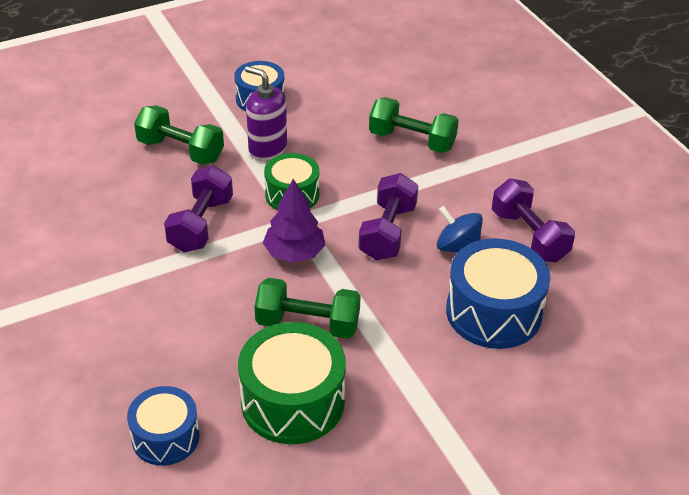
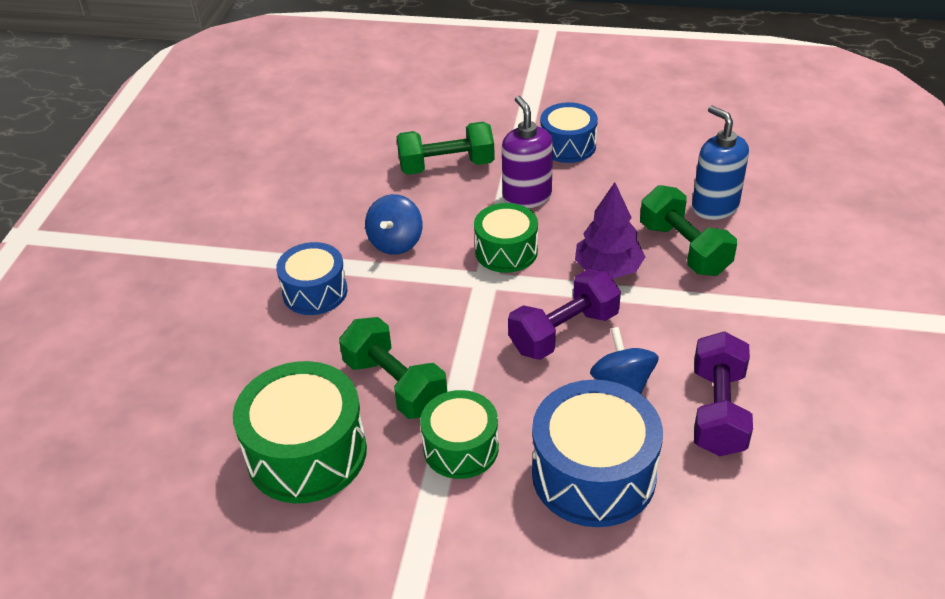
camera: 40 degrees right, 0 degrees up
(165, 437) = (173, 423): blue drum -> blue drum (315, 292)
(181, 150) = (446, 166): green dumbbell -> green dumbbell turned 75 degrees counterclockwise
(201, 224) = (396, 242): purple dumbbell -> blue spinning top
(294, 253) = (452, 309): purple tree -> purple tree (608, 269)
(395, 340) = (461, 447): none -> green drum
(405, 103) = (714, 206): none -> blue soap dispenser

